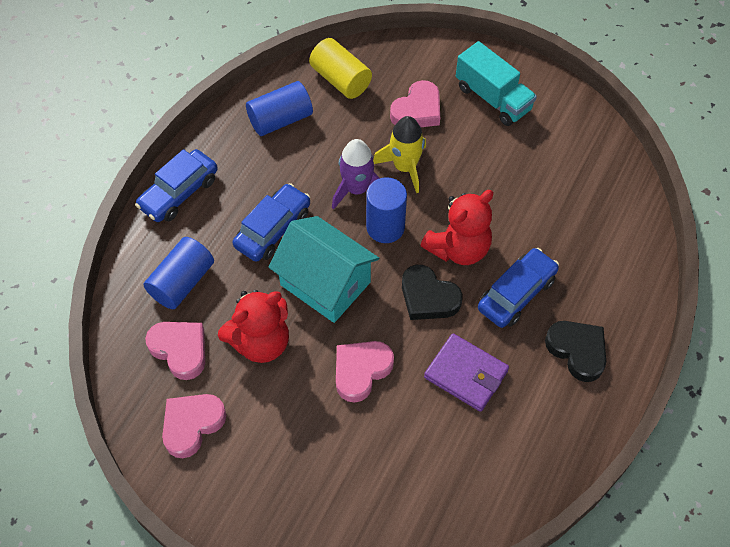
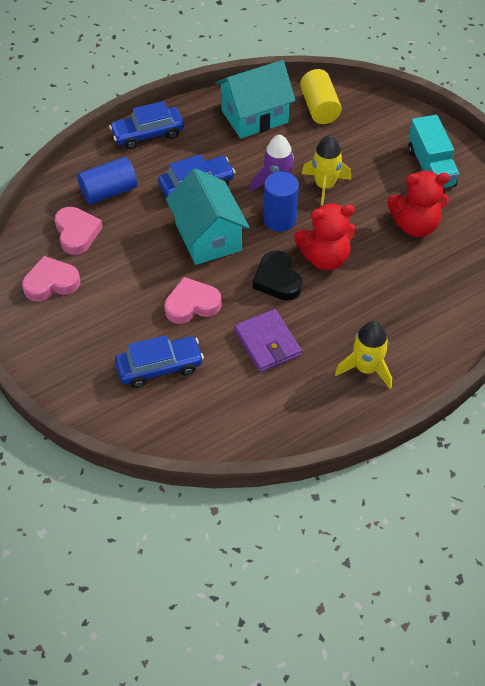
camera: 30 degrees right, 5 degrees down
(260, 342) = (135, 253): red teddy bear -> red teddy bear (415, 225)
(280, 119) = (254, 116): blue cylinder -> turquoise house
(417, 110) = (363, 152): pink heart -> none
(516, 294) = (347, 308): blue car -> blue car (160, 367)
(577, 351) = (366, 368): black heart -> yellow rocket

